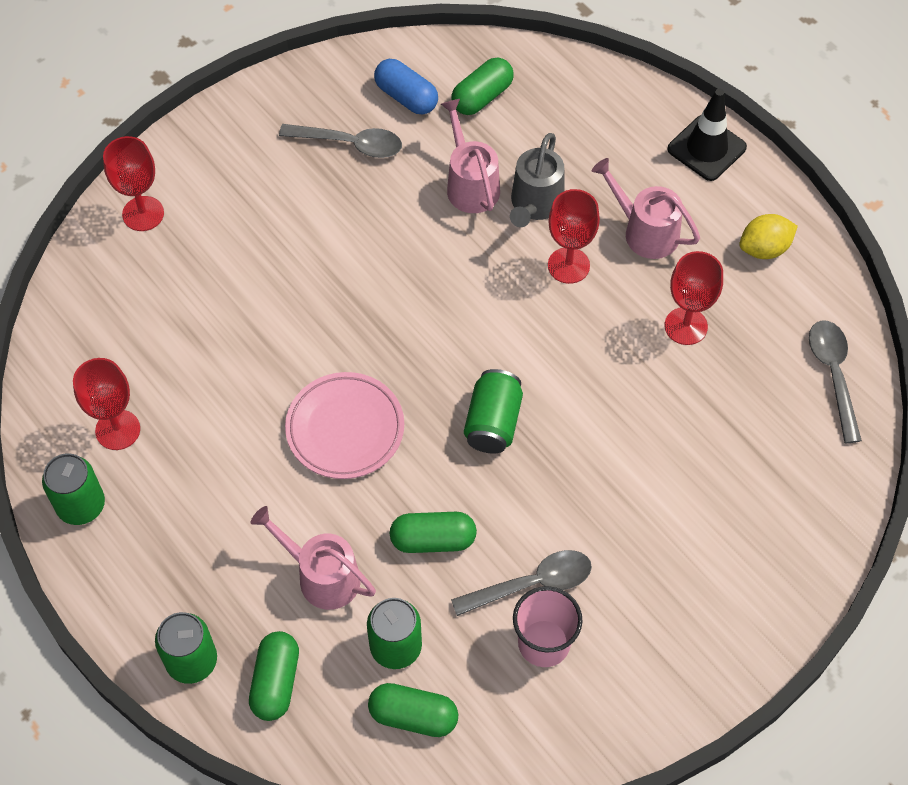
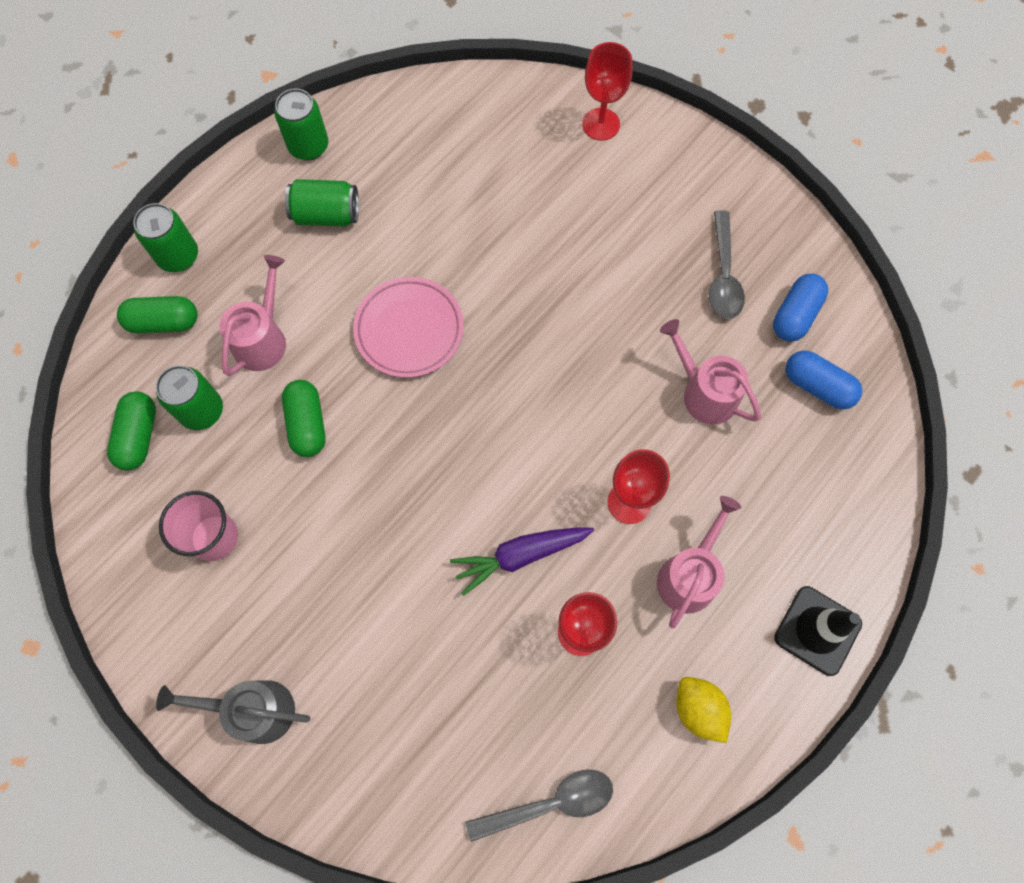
camera: 80 degrees right, 10 degrees up
(117, 430) = (381, 155): red goblet -> none
(470, 184) = (704, 393): pink watering can -> pink watering can turned 105 degrees counterclockwise
(482, 97) = (817, 386): green capsule -> blue capsule
(493, 422) = (436, 457): green can -> green can (326, 215)
(531, 584) = (272, 517): grey spoon -> none
(535, 204) = (696, 459): grey watering can -> grey watering can (255, 710)
(606, 363) = (520, 555): none -> purple carrot

